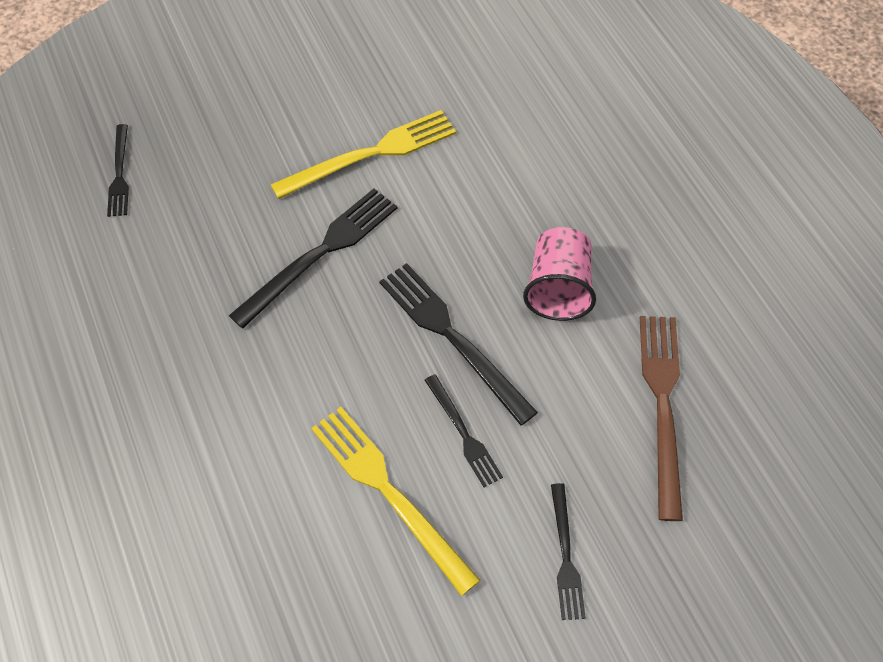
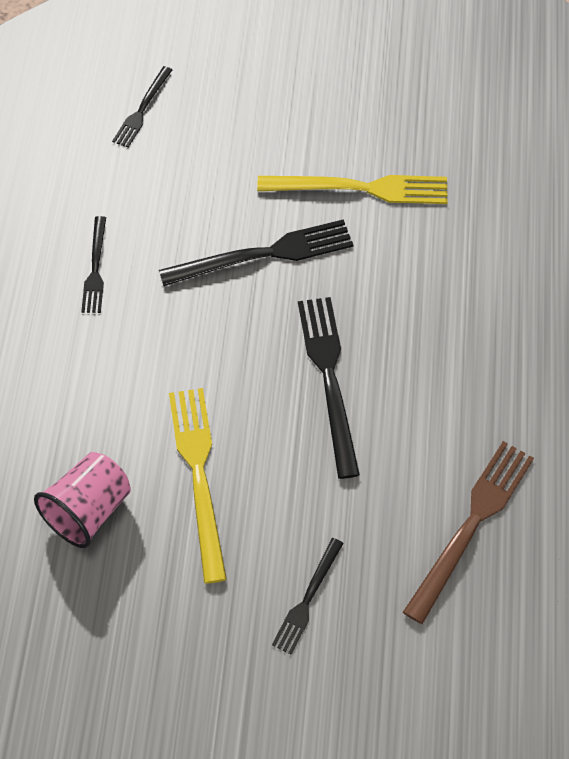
camera: 30 degrees right, 0 degrees up
(463, 433) = (287, 460): black fork -> black fork (95, 268)
(558, 289) = (447, 382): pink cup -> pink cup (88, 510)

